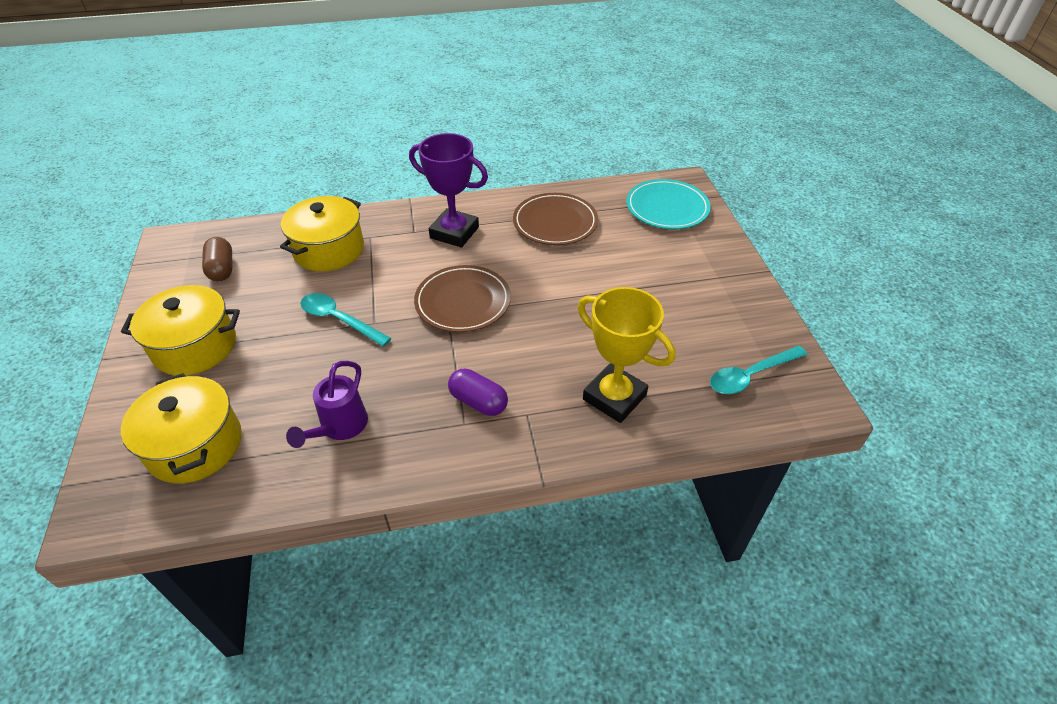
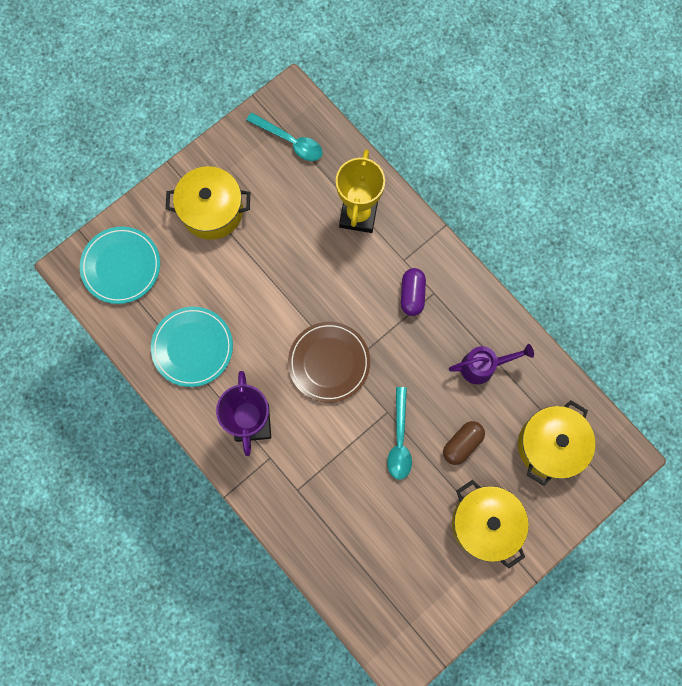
camera: 120 degrees left, 30 degrees up
(222, 269) = (404, 582): brown capsule -> brown capsule (462, 444)
(329, 250) = (332, 511): yellow pot -> yellow pot (212, 210)
(555, 222) = (192, 347): brown plate -> turquoise plate

